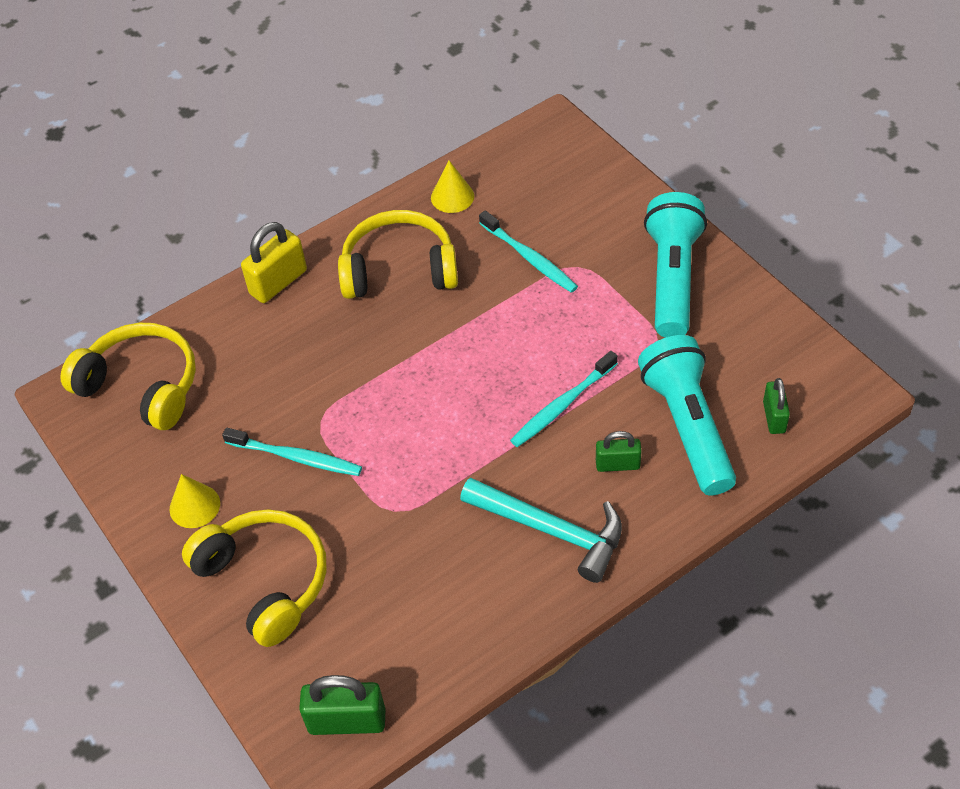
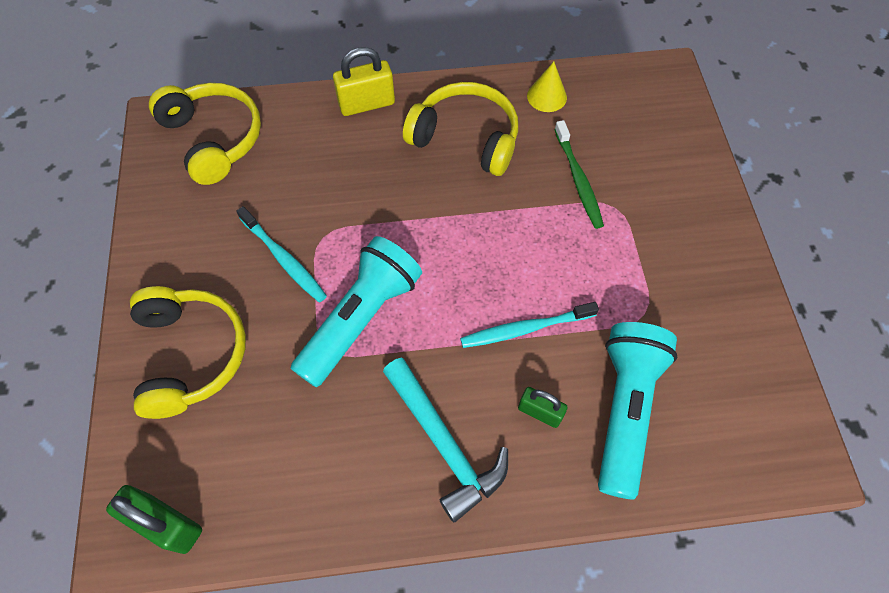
camera: 25 degrees right, 10 degrees up
(194, 506) = (184, 259): yellow cone -> none
(530, 258) = (578, 180): turquoise toothbrush -> green toothbrush
(672, 278) = (692, 259): turquoise flashlight -> turquoise flashlight (360, 318)
(774, 417) = (712, 445): green padlock -> none

